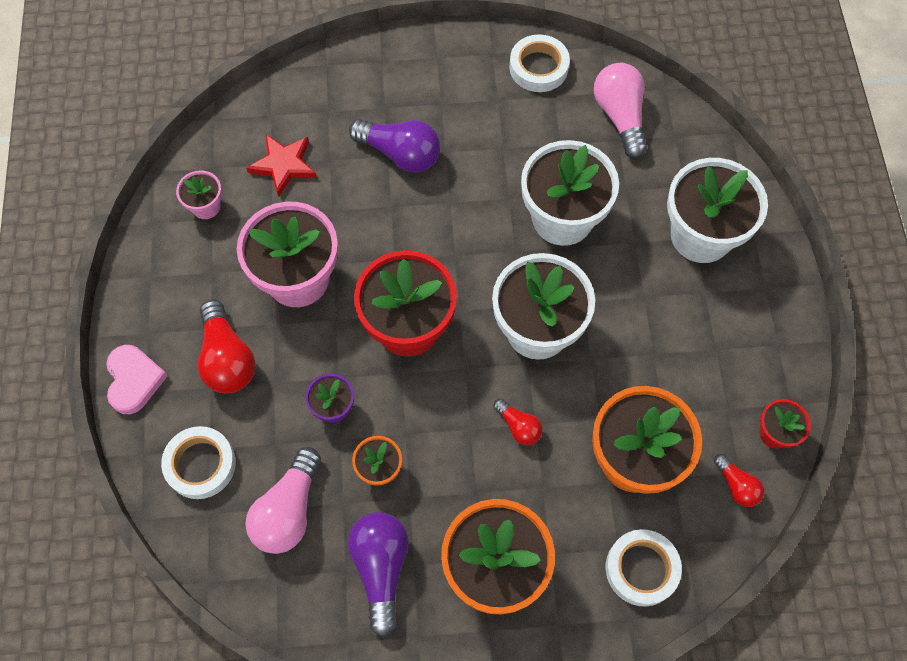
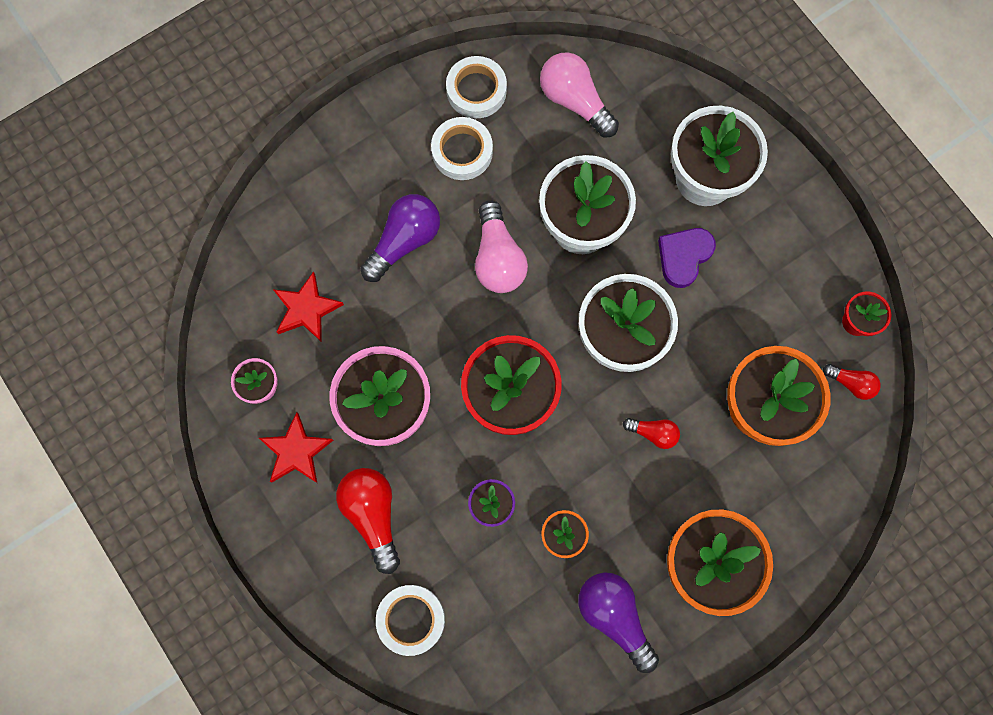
camera: 30 degrees left, 10 degrees up
(134, 380) = (304, 581): pink heart -> none
(199, 272) = (296, 451): none -> red star
(227, 358) = (373, 515): red light bulb -> red light bulb turned 150 degrees counterclockwise
(288, 510) = (510, 614): pink light bulb -> pink light bulb (498, 258)
(400, 154) = (404, 241): purple light bulb -> purple light bulb turned 45 degrees counterclockwise
(641, 291) = (684, 256): none -> purple heart
(641, 569) = (816, 495): white tape -> white tape (462, 151)

